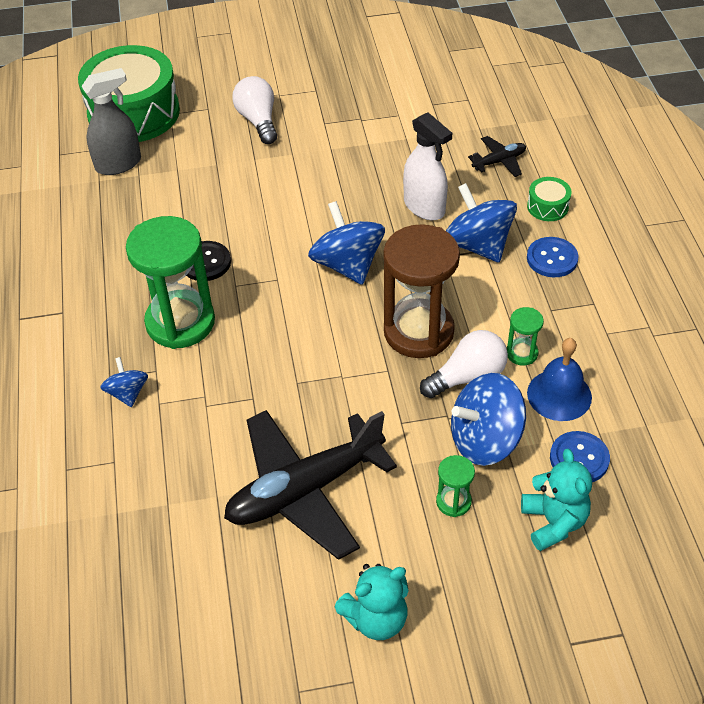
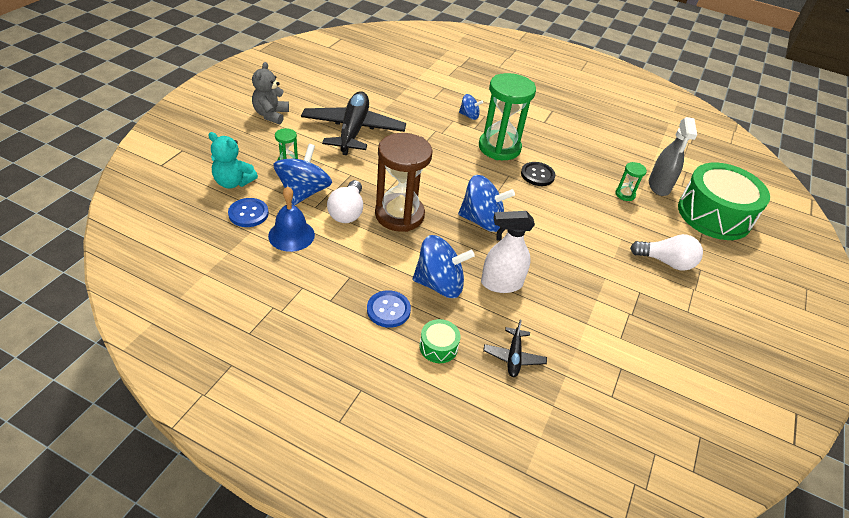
camera: 120 degrees right, 5 degrees down
(376, 618) = (271, 115): turquoise teddy bear -> grey teddy bear
(522, 353) = (335, 241): green hourglass -> green hourglass (625, 194)

